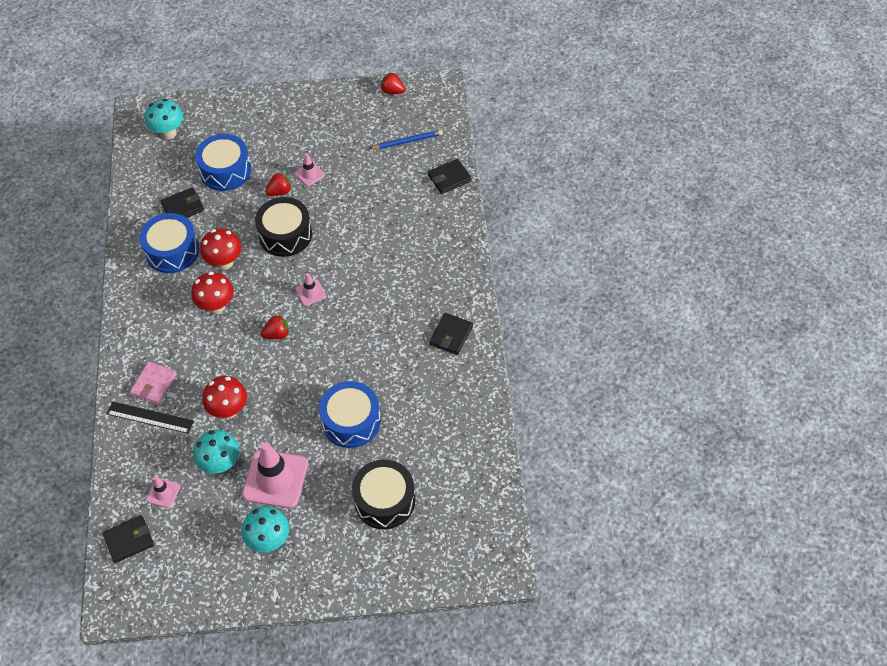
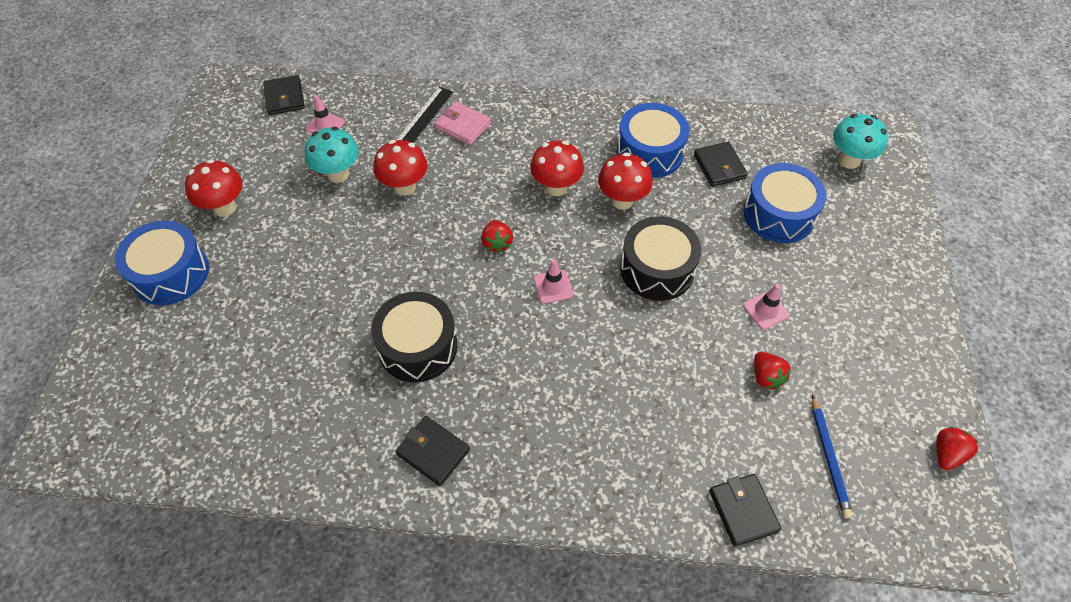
camera: 100 degrees right, 0 degrees up
(269, 540) = (225, 207): turquoise mushroom -> red mushroom
(275, 479) = (297, 221): pink traffic cone -> none
(279, 192) = (735, 271): red strawberry -> red strawberry (766, 377)
(351, 421) = (341, 306): blue drum -> blue drum (170, 273)
(384, 500) = (216, 326): black drum -> black drum (418, 346)

